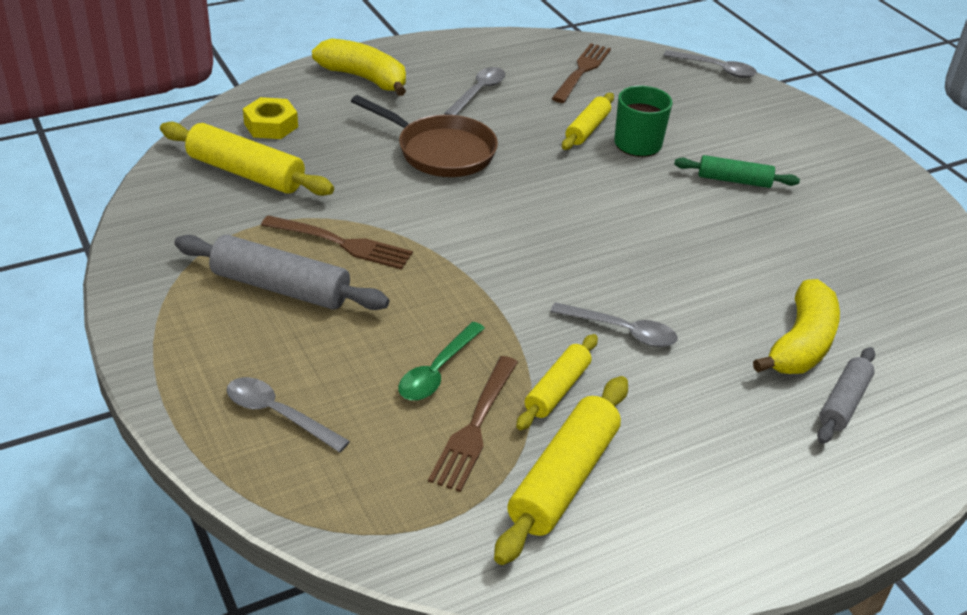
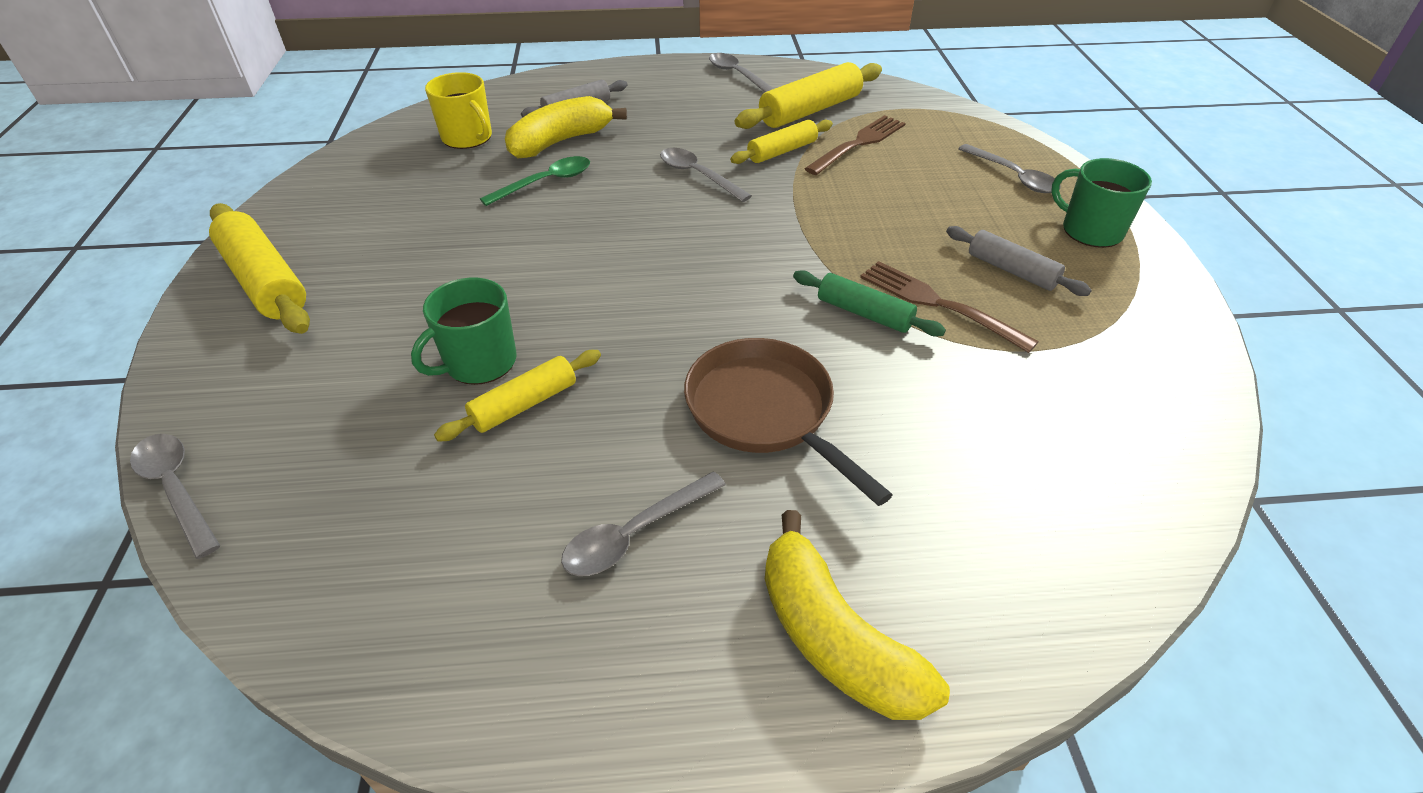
camera: 155 degrees left, 5 degrees up
(198, 351) = (1090, 230): none -> green mug
(246, 173) = (1065, 437): yellow rolling pin -> yellow rolling pin (265, 281)
(271, 125) = (1030, 536): yellow nut -> none
(280, 287) = (1011, 270): grey rolling pin -> grey rolling pin, size x0.62
(437, 371) = (873, 179): green spoon -> green spoon (545, 183)
(582, 71) = (408, 545): brown fork -> none
(712, 540) = (737, 75): none -> grey spoon
(734, 180) = (426, 284): green rolling pin -> green rolling pin (864, 313)
(896, 325) = (468, 138): none -> yellow mug

